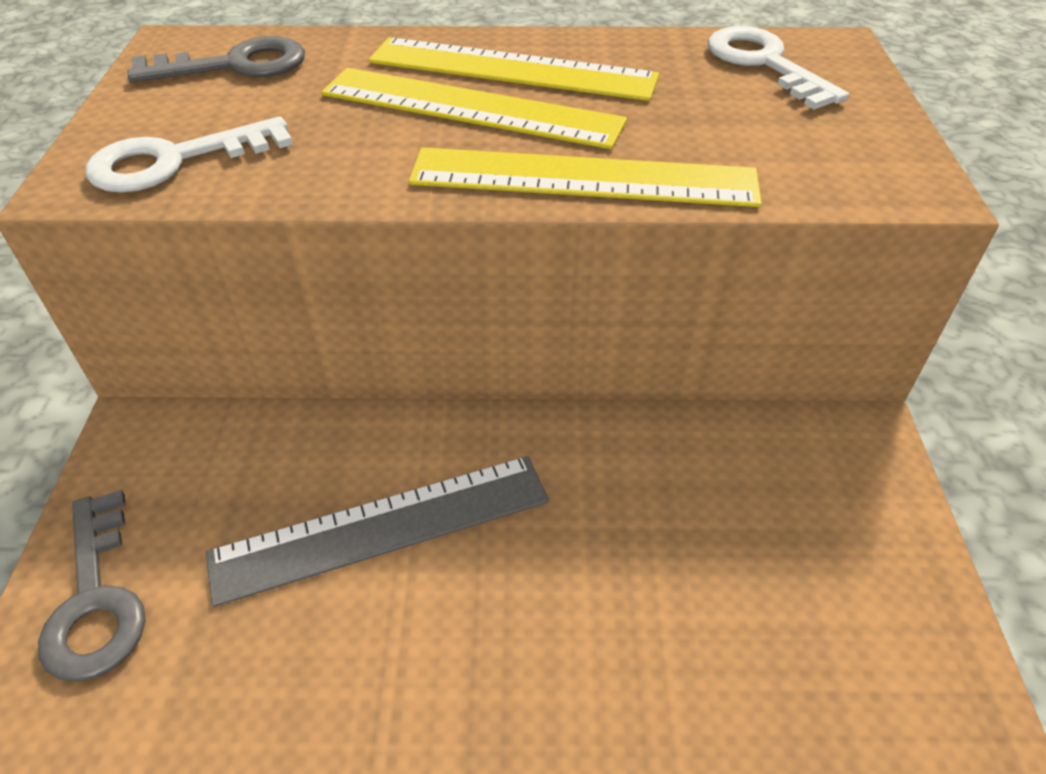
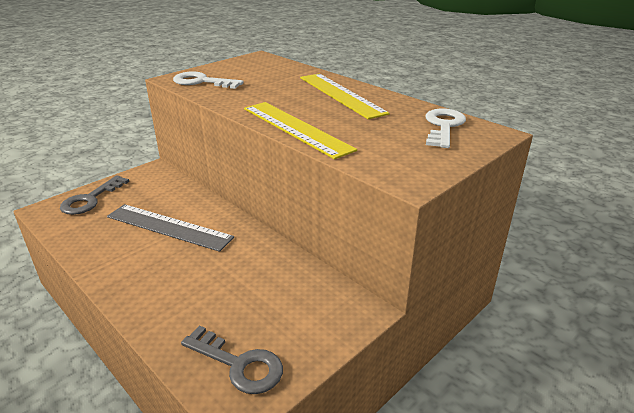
camera: 45 degrees right, 15 degrees down
(235, 65) = (262, 66): grey key -> grey key (239, 364)
(471, 107) = (304, 99): yellow ruler -> none

